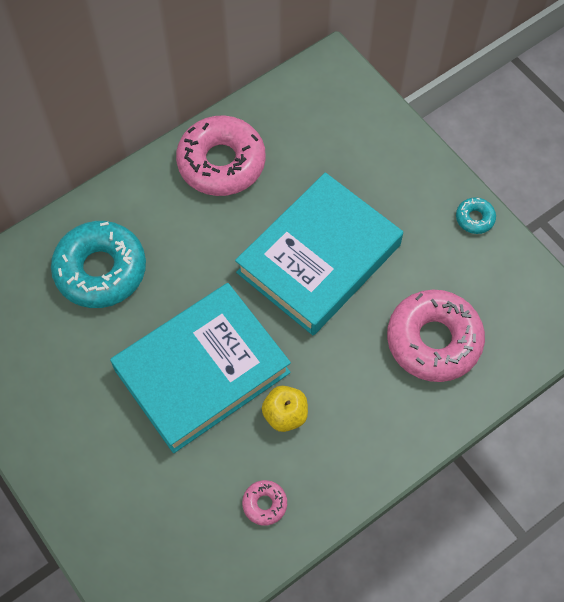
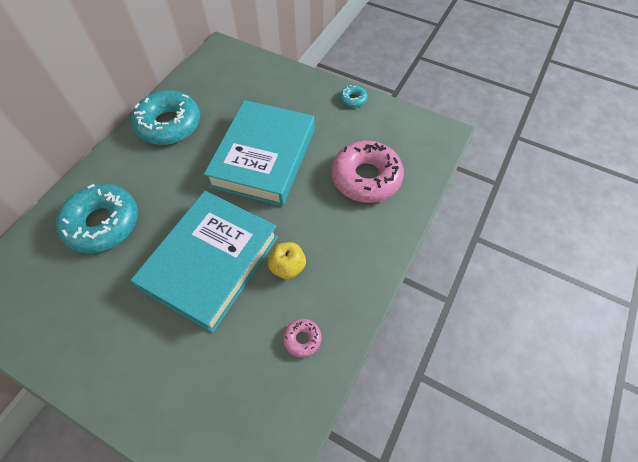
camera: 25 degrees left, 5 degrees down
(221, 163) = (169, 124): pink donut -> turquoise donut

